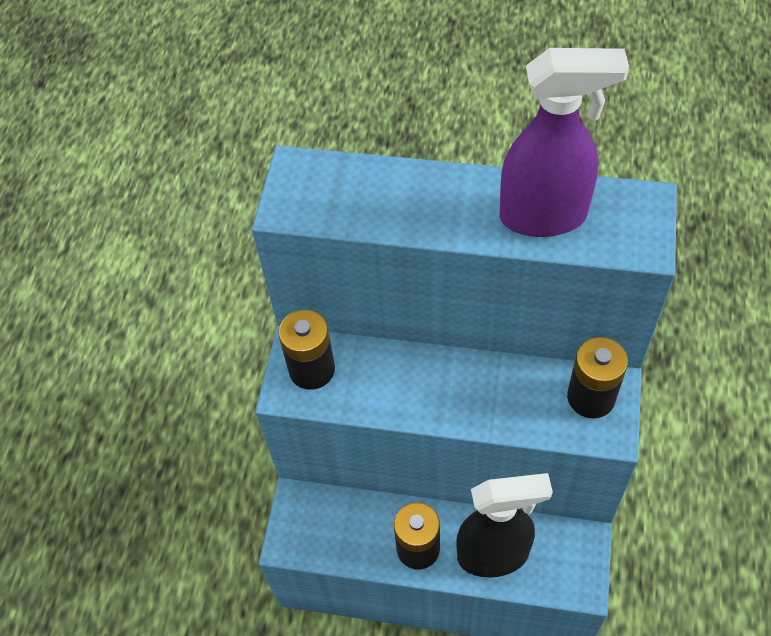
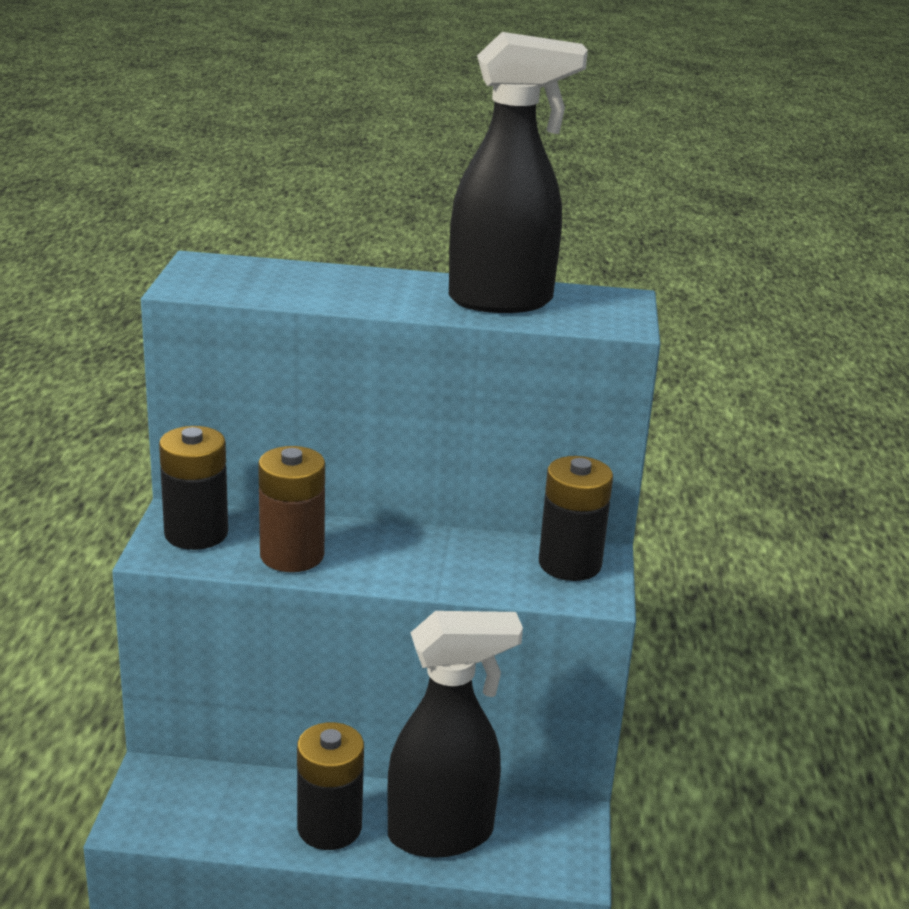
camera: 10 degrees left, 30 degrees down
(383, 393) = (292, 555): none -> brown battery
(544, 216) = (502, 301): purple spray bottle -> black spray bottle

